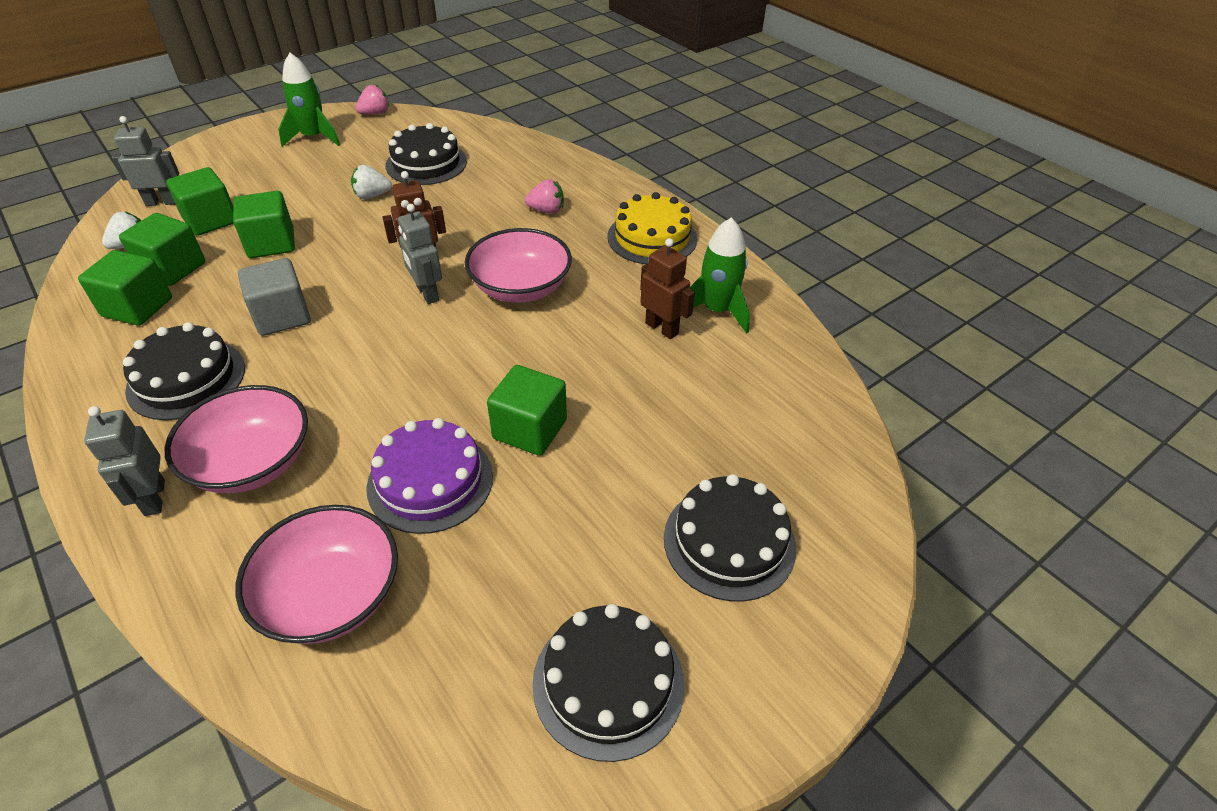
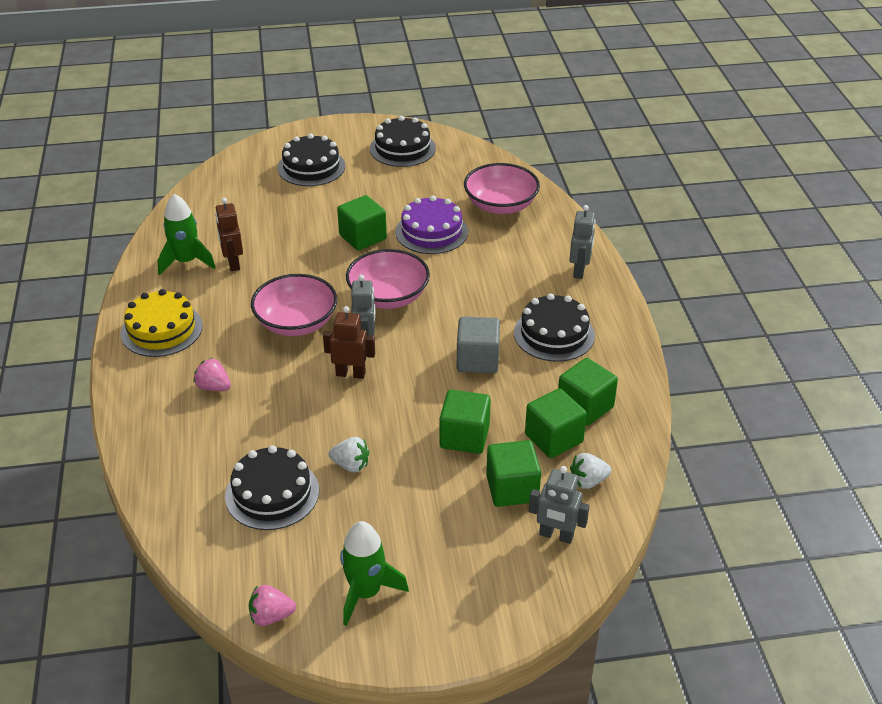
camera: 150 degrees left, 5 degrees down
(252, 462) = (523, 271): pink bowl -> pink bowl (388, 296)

